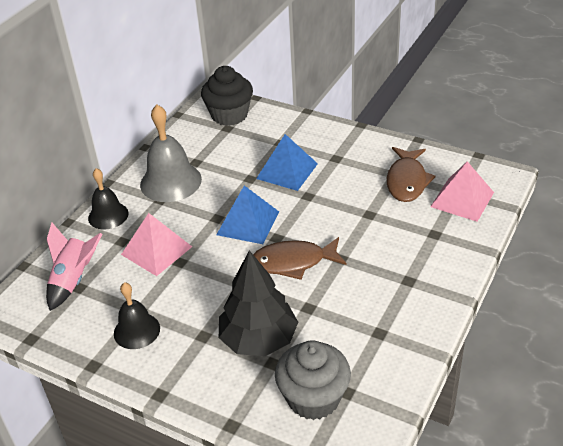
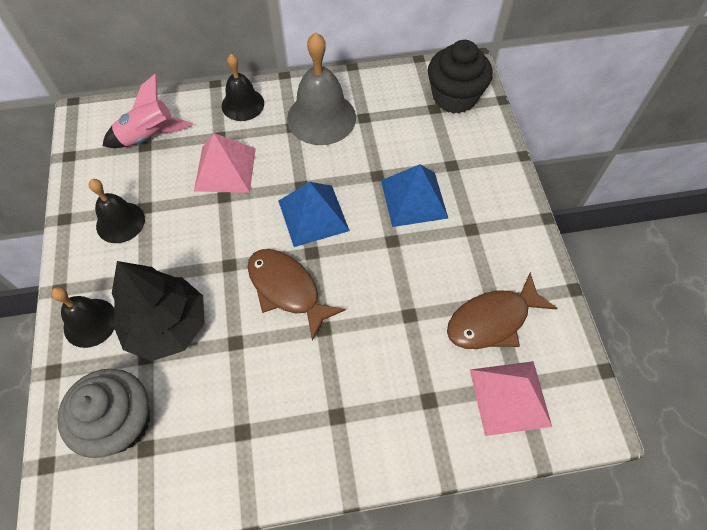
camera: 50 degrees right, 20 degrees up
(210, 385) = (90, 322): none -> black bell

